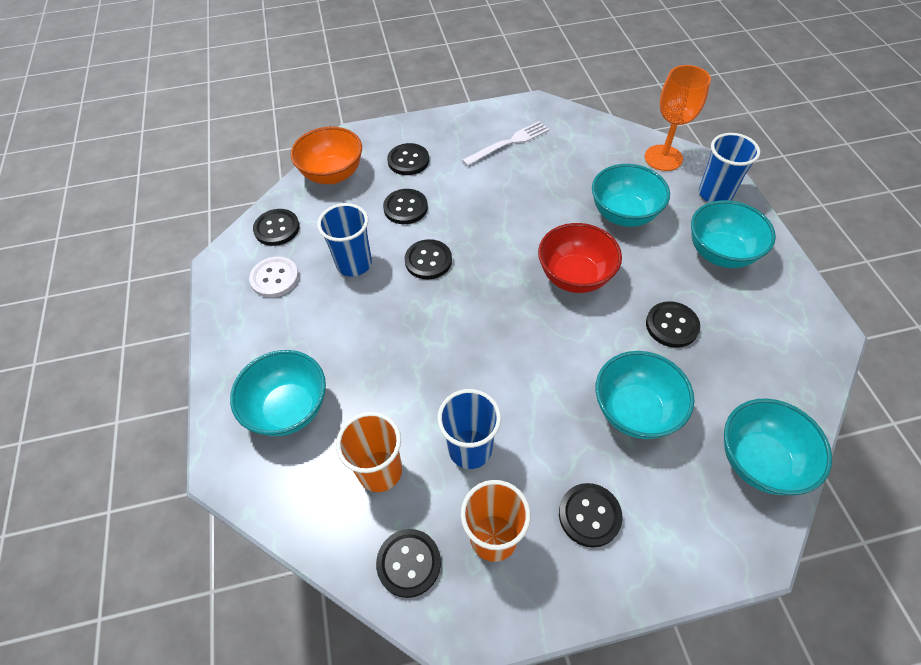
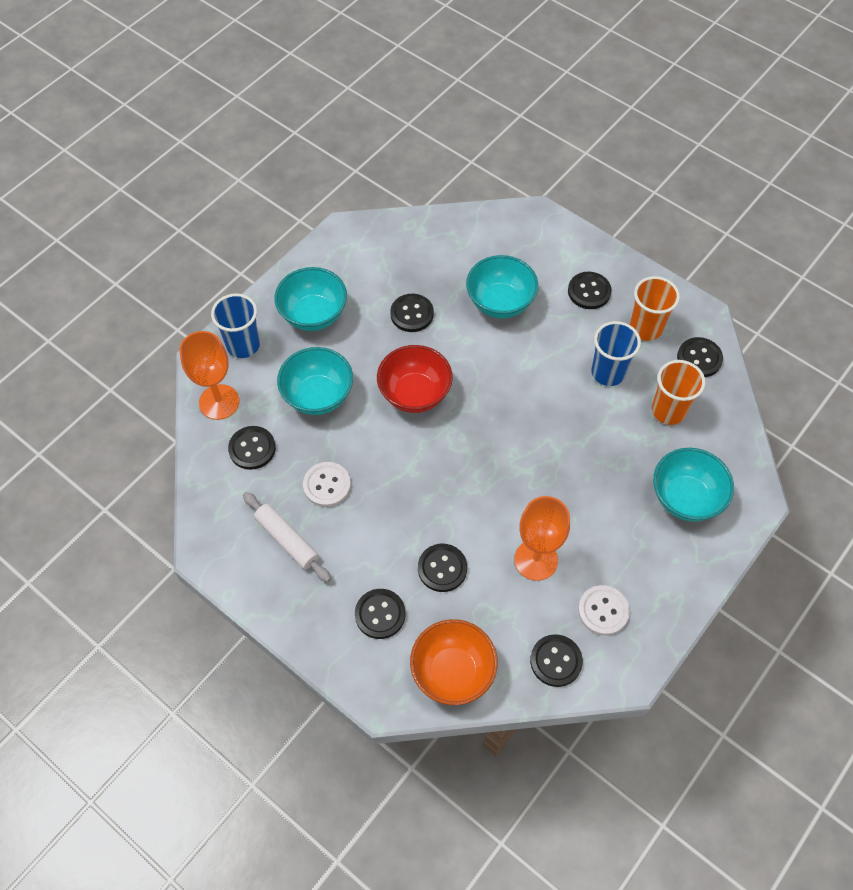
camera: 130 degrees left, 5 degrees up
(354, 264) = (536, 560): blue cup -> orange goblet
(428, 260) = (484, 505): black button -> black button (252, 448)
(509, 143) = (287, 540): white fork -> white rolling pin
(534, 181) = (327, 485): none -> white button
(759, 461) = (479, 231): turquoise bowl -> none

